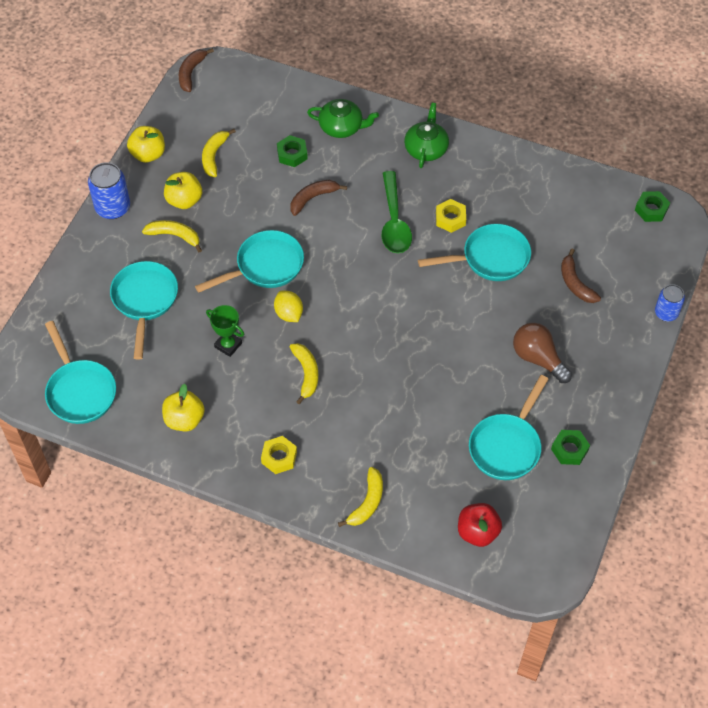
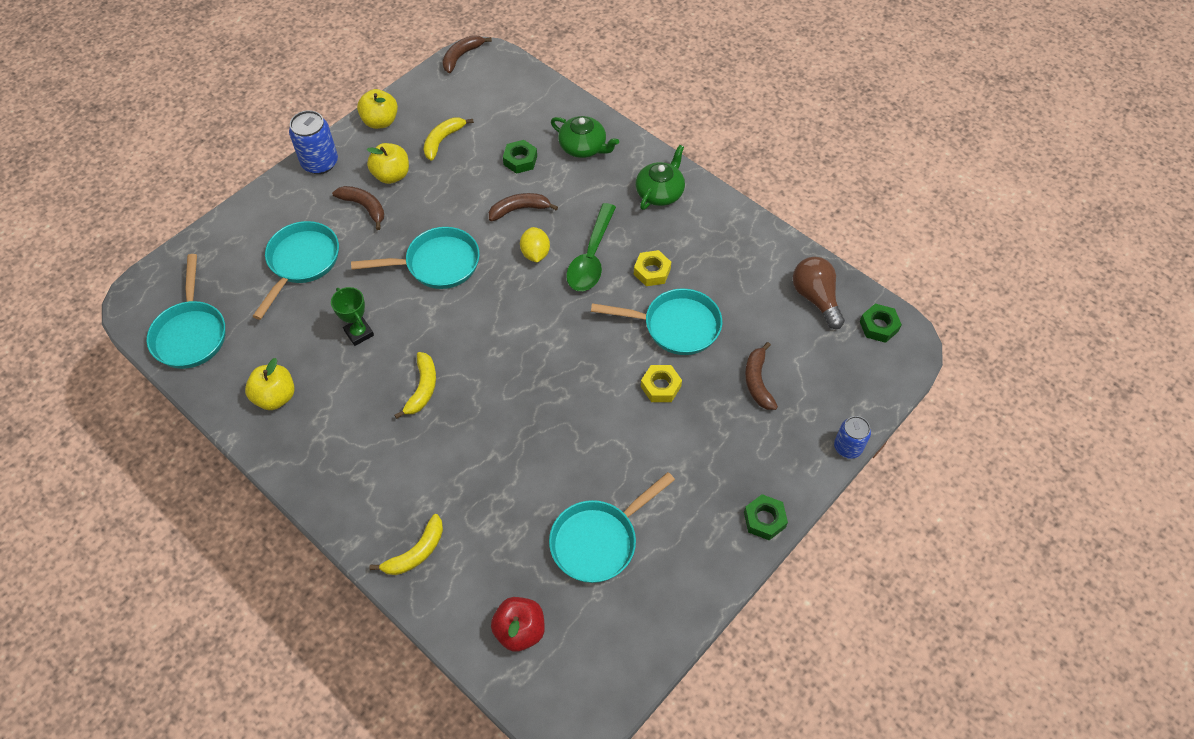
camera: 20 degrees right, 0 degrees up
(174, 236) = (364, 207): yellow banana -> brown banana
(279, 457) = (349, 469): yellow nut -> yellow nut (660, 386)
(289, 314) = (436, 320): yellow lemon -> yellow lemon (535, 253)
(538, 358) = (678, 452): brown light bulb -> brown light bulb (815, 298)
(569, 450) = (667, 569): green nut -> green nut (764, 519)

